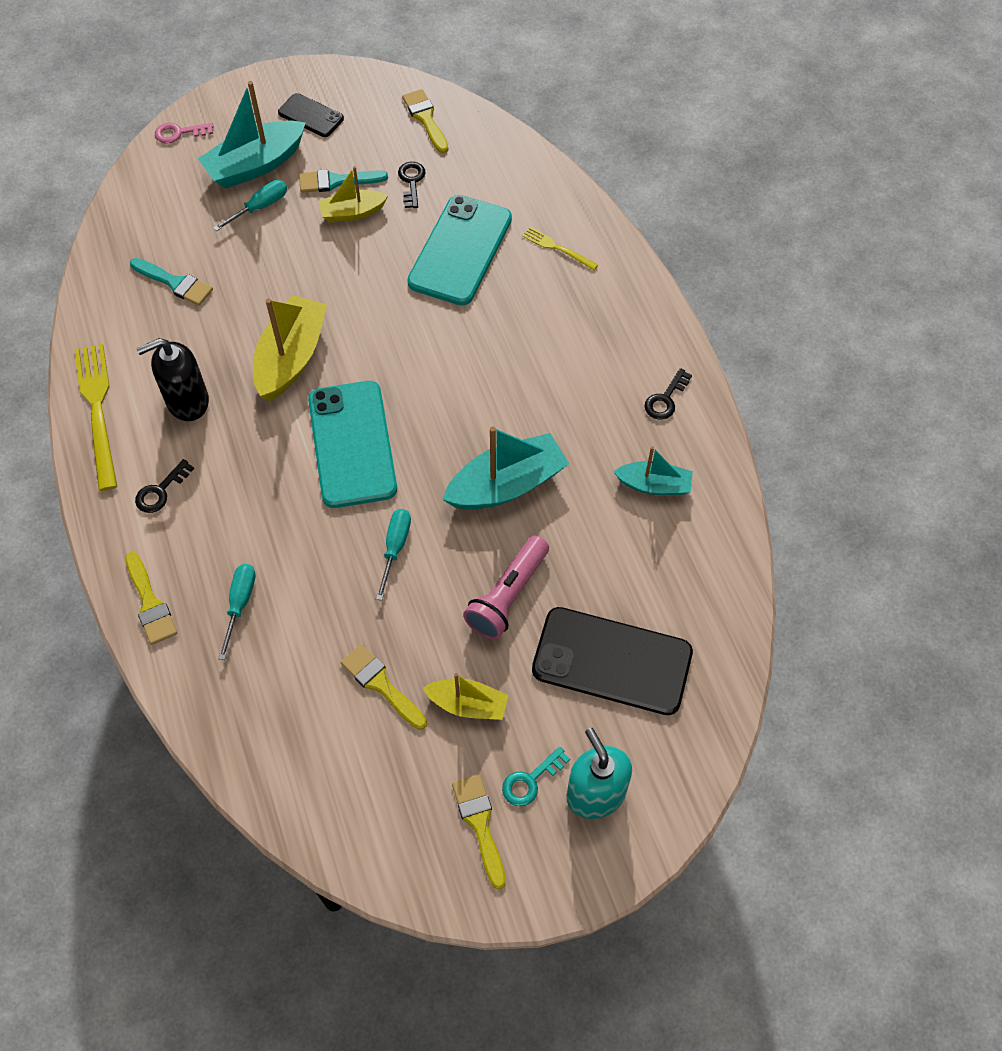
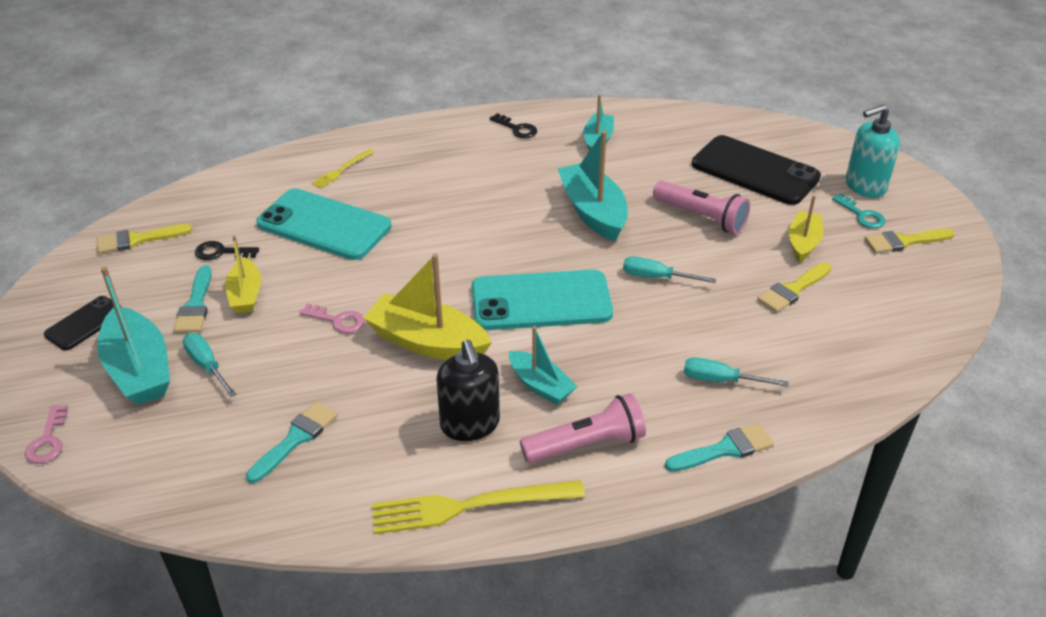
camera: 85 degrees left, 20 degrees down
(150, 603) = (725, 449): yellow brush -> turquoise brush
(160, 491) = (586, 444): black key -> pink flashlight
(234, 451) = (540, 385): none -> turquoise boat
(319, 286) = (337, 320): none -> pink key
(612, 661) = (755, 171): black phone -> black phone turned 75 degrees counterclockwise

